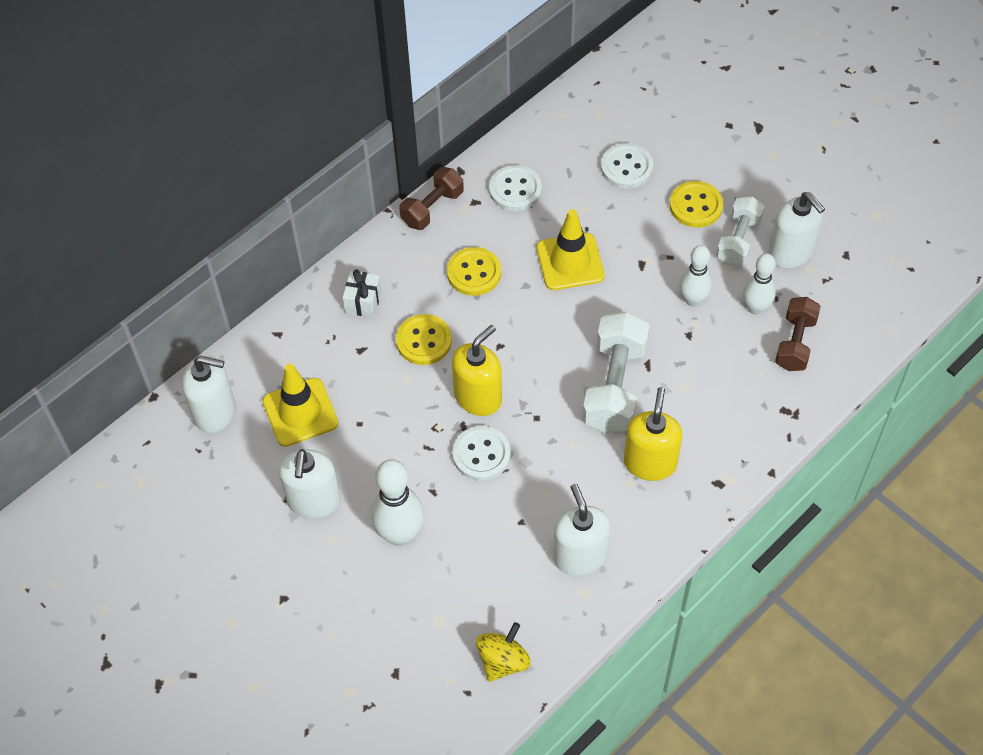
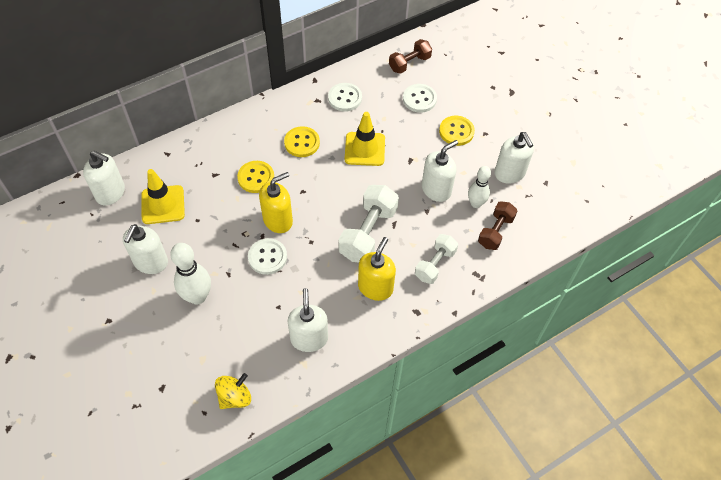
camera: 10 degrees right, 0 degrees up
(363, 301) = (227, 145): white gift -> none
(432, 208) = (289, 98): brown dumbbell -> brown dumbbell (409, 63)
(693, 300) = (436, 189): white bowling pin -> white soap dispenser
(738, 241) = (477, 159): white dumbbell -> white dumbbell (435, 264)

